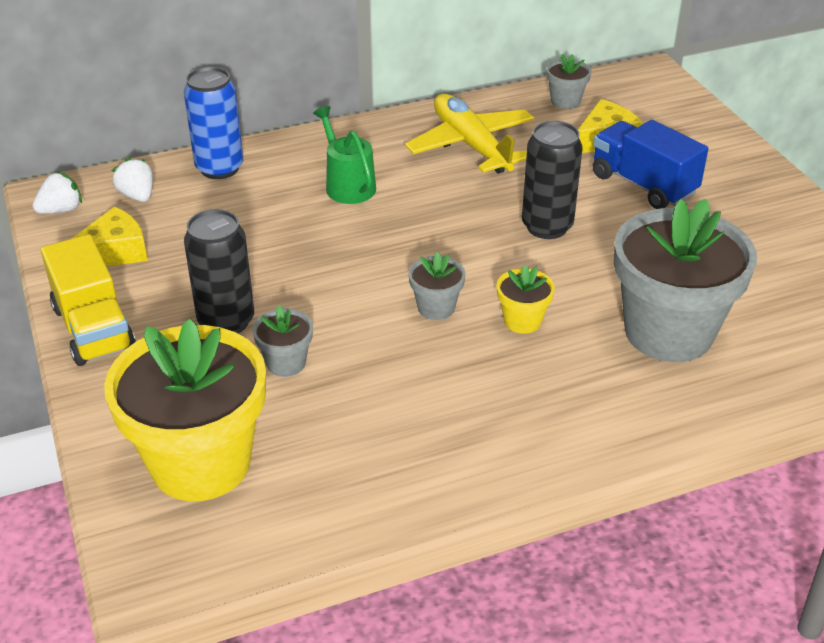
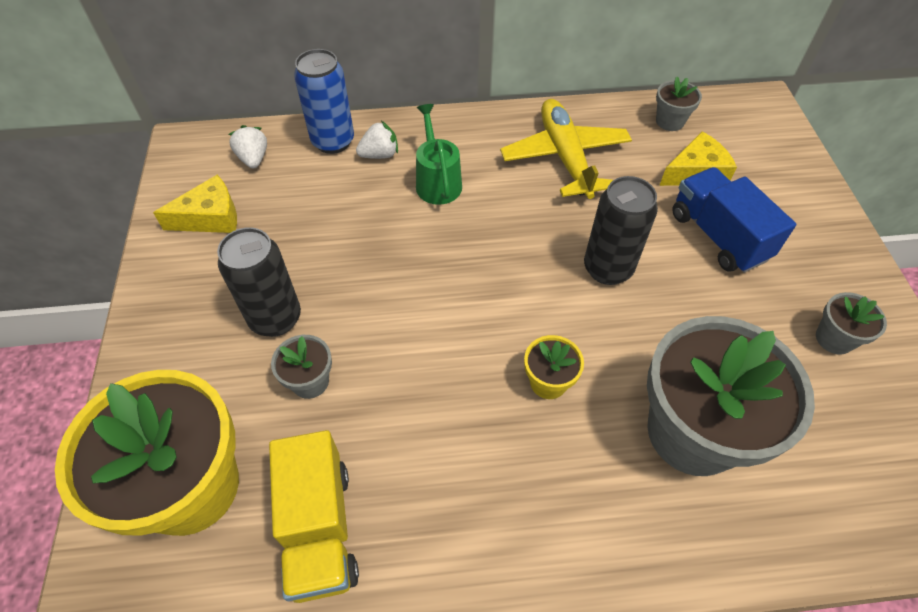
camera: 15 degrees right, 15 degrees up
(61, 210) = (186, 162): white strawberry -> white strawberry (380, 155)
(93, 328) = (161, 300): yellow truck -> yellow truck (319, 529)
(436, 308) = (470, 346): grey flower pot -> grey flower pot (834, 339)

